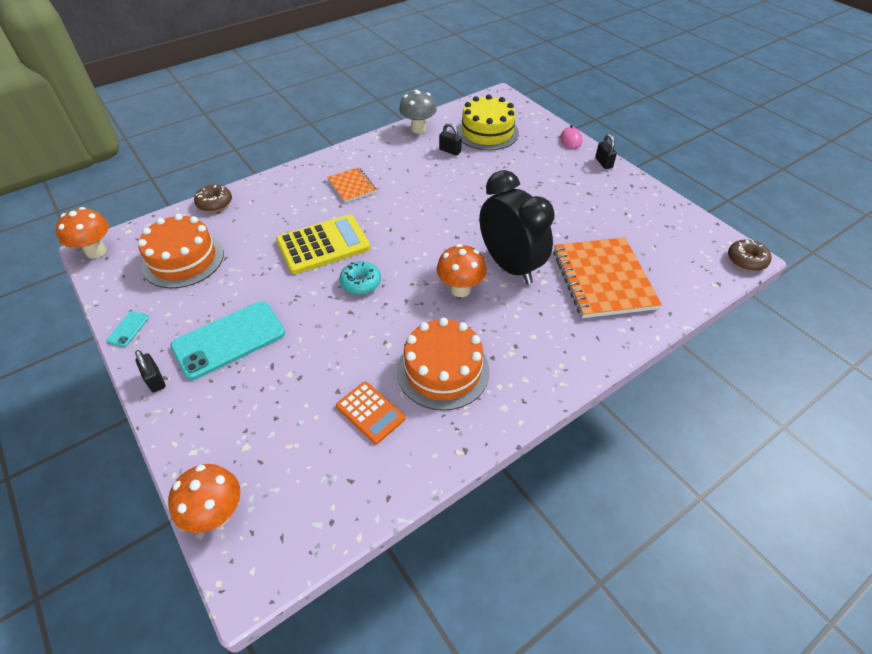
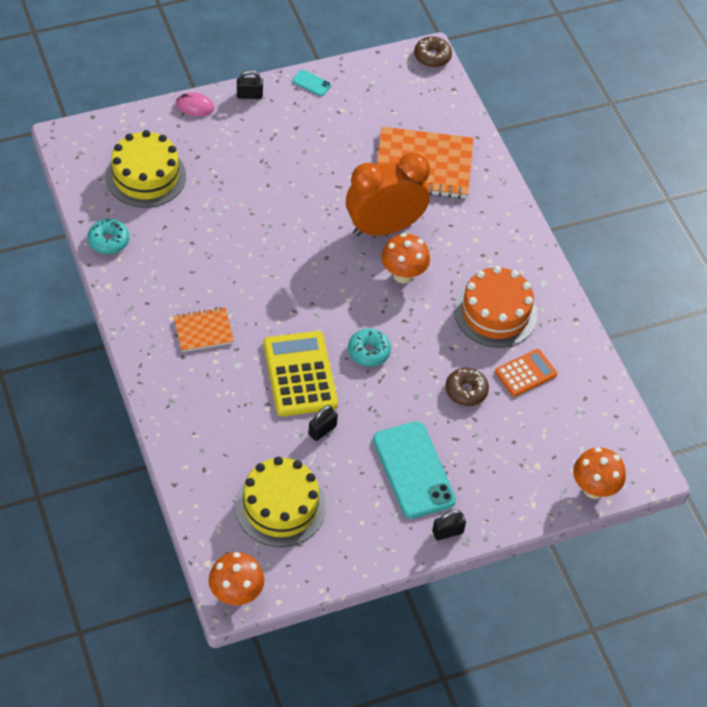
camera: 80 degrees left, 5 degrees up
(128, 329) = (373, 557): turquoise phone -> turquoise phone (311, 83)
(183, 259) = (280, 506): orange cake -> yellow cake
(215, 203) = (185, 471): brown donut -> brown donut (466, 391)
(418, 129) = (108, 241): grey mushroom -> turquoise donut
(450, 151) = (170, 222): black padlock -> black padlock (322, 430)
(510, 266) = (384, 227): black clock -> orange clock

